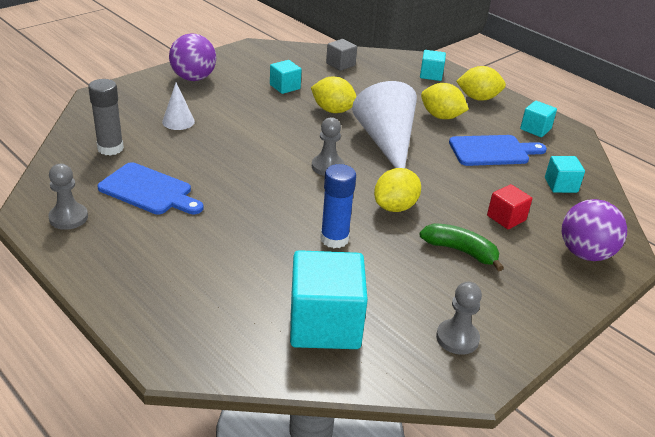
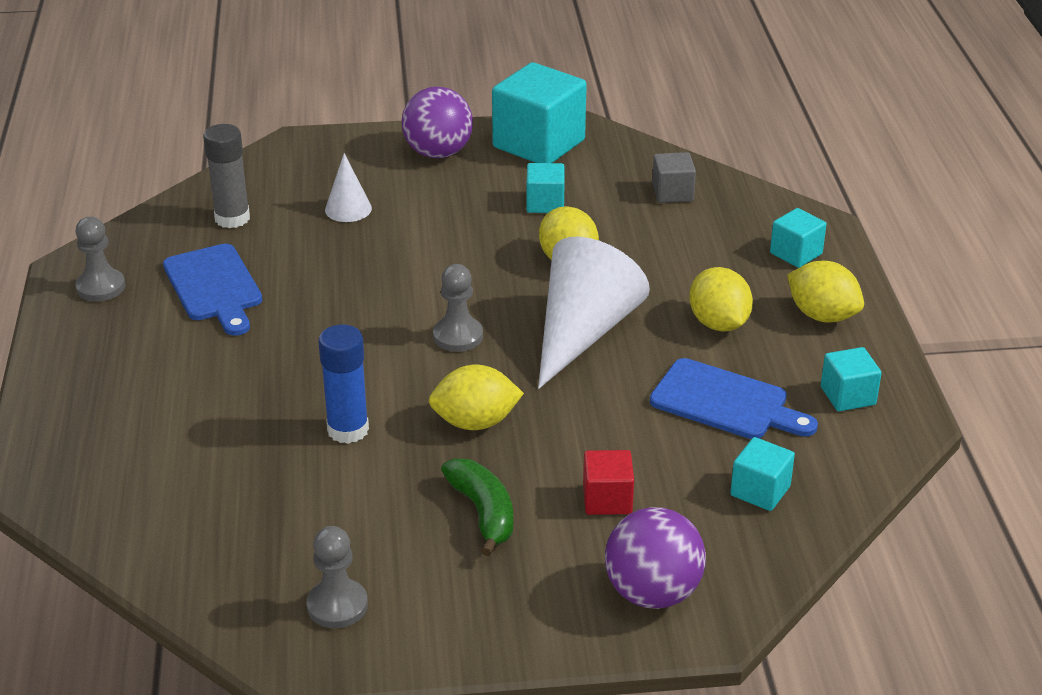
camera: 40 degrees right, 0 degrees up
(325, 324) = (214, 519): turquoise cube -> turquoise cube (538, 144)

